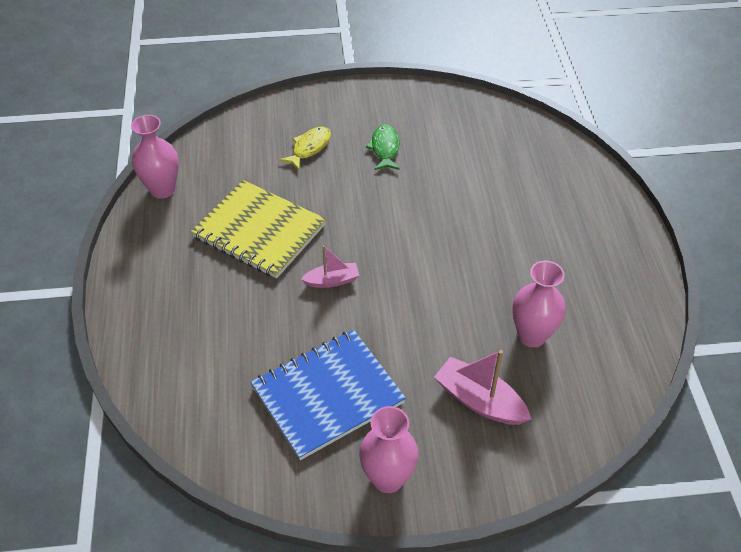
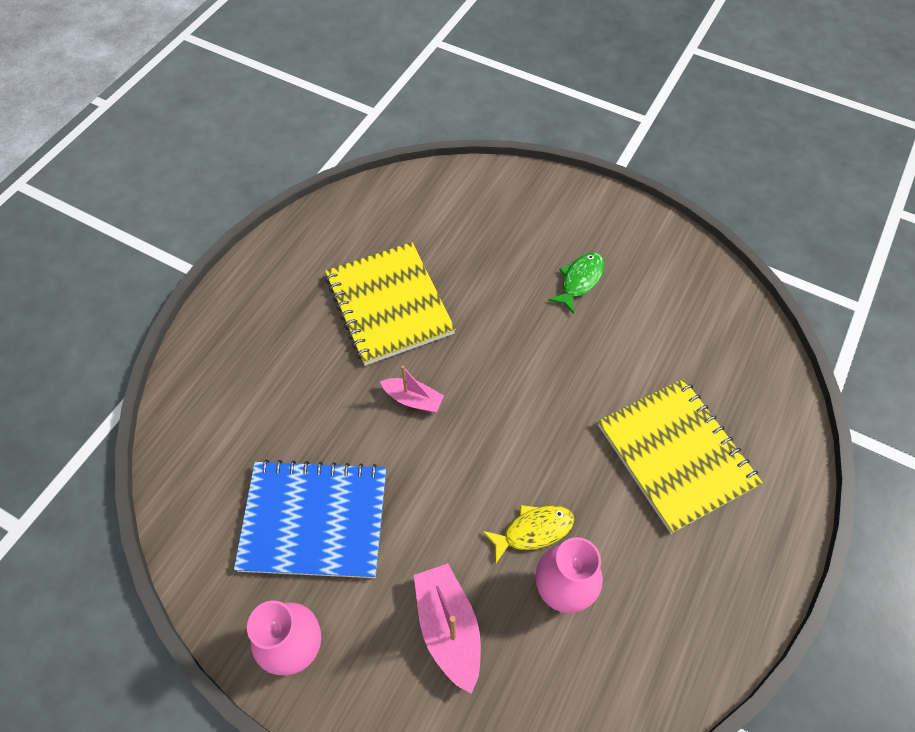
camera: 35 degrees right, 10 degrees up
(162, 189) = (339, 212): pink vase -> none
(309, 148) = (505, 239): yellow fish -> yellow fish (533, 531)
(535, 218) = (676, 455): none -> yellow notebook

